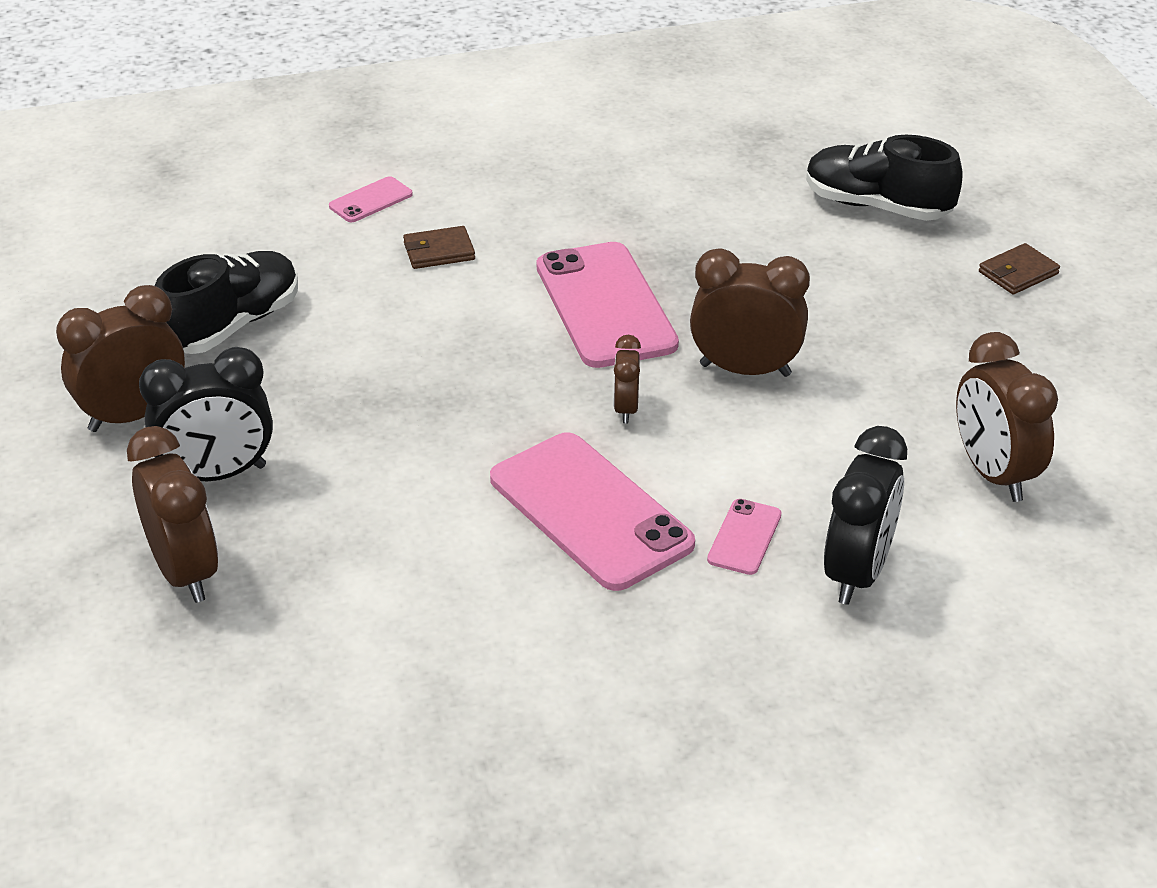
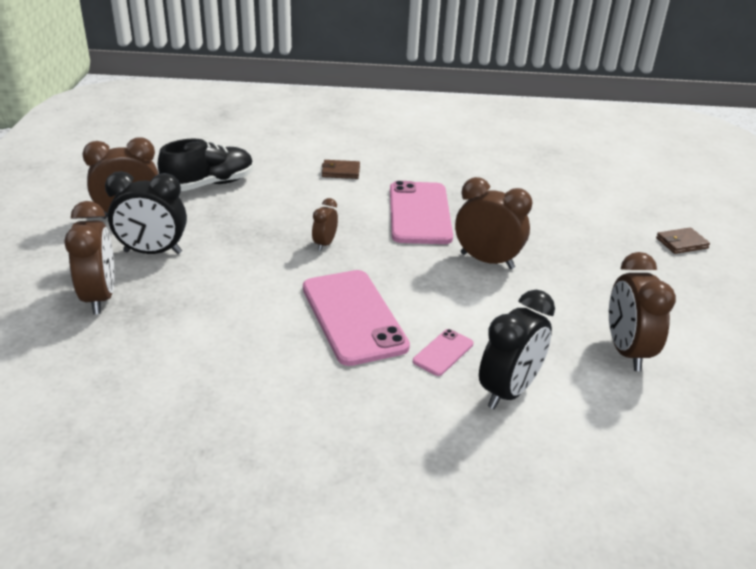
camera: 15 degrees right, 5 degrees down
(371, 200) = (318, 143): pink phone -> none
(626, 409) = (404, 267): brown clock -> brown clock (325, 244)
(877, 206) = (604, 195): black shoe -> none

